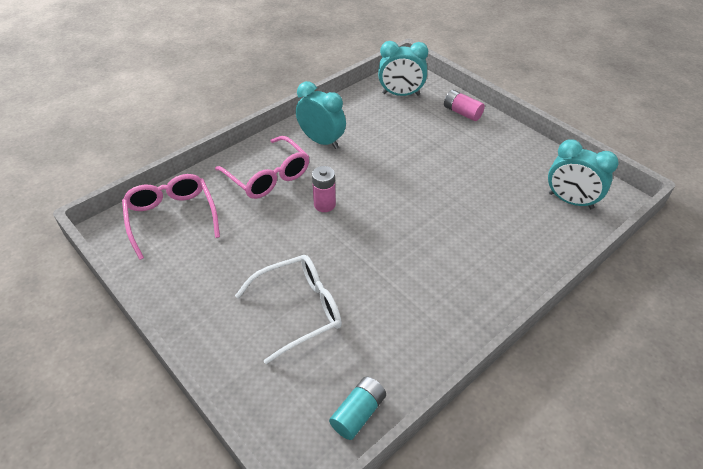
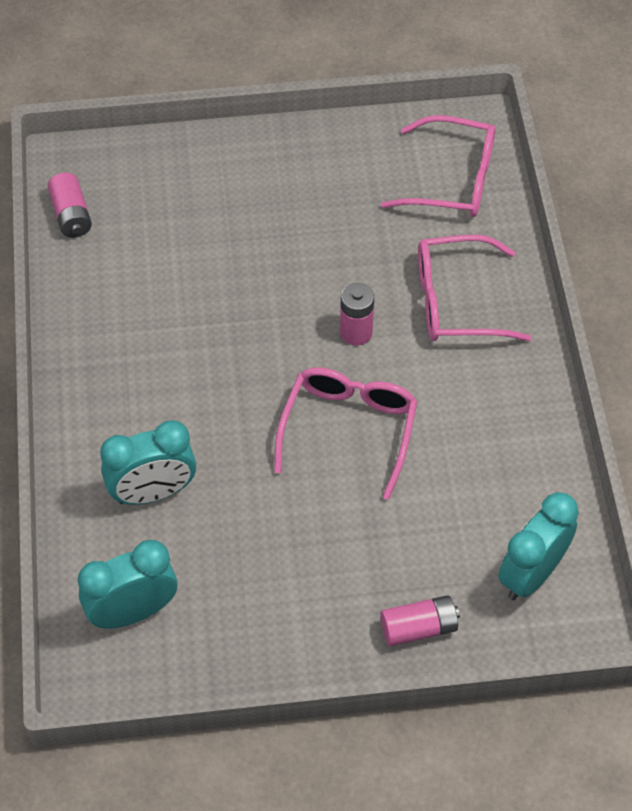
camera: 125 degrees right, 10 degrees up
(299, 310) = (220, 229): white glasses -> none
(321, 141) = (487, 398): turquoise clock -> turquoise clock (153, 493)
(358, 413) = (71, 215): turquoise battery -> pink battery
(388, 178) = (349, 429): none -> pink glasses

